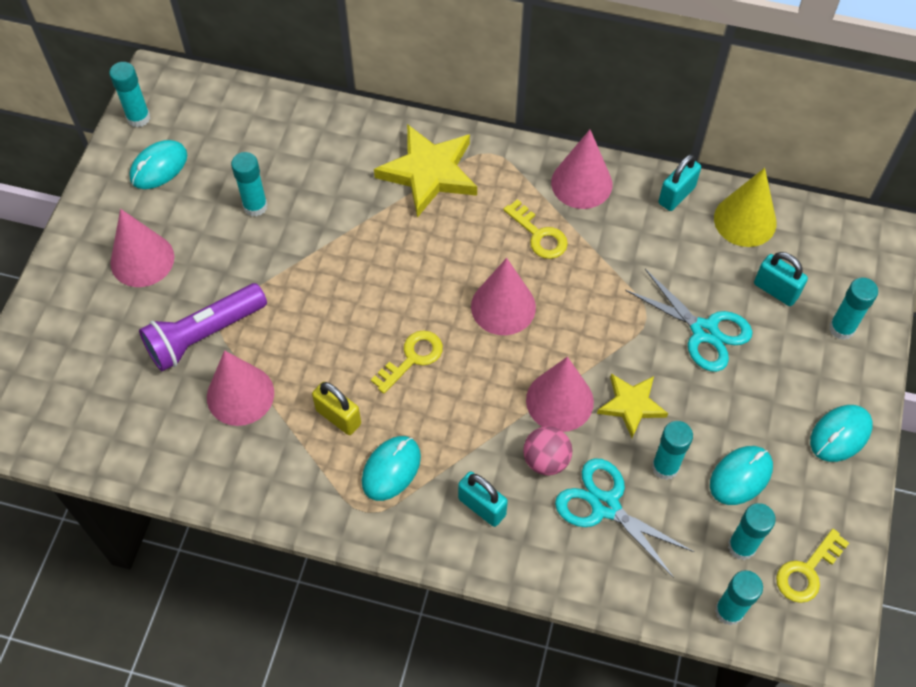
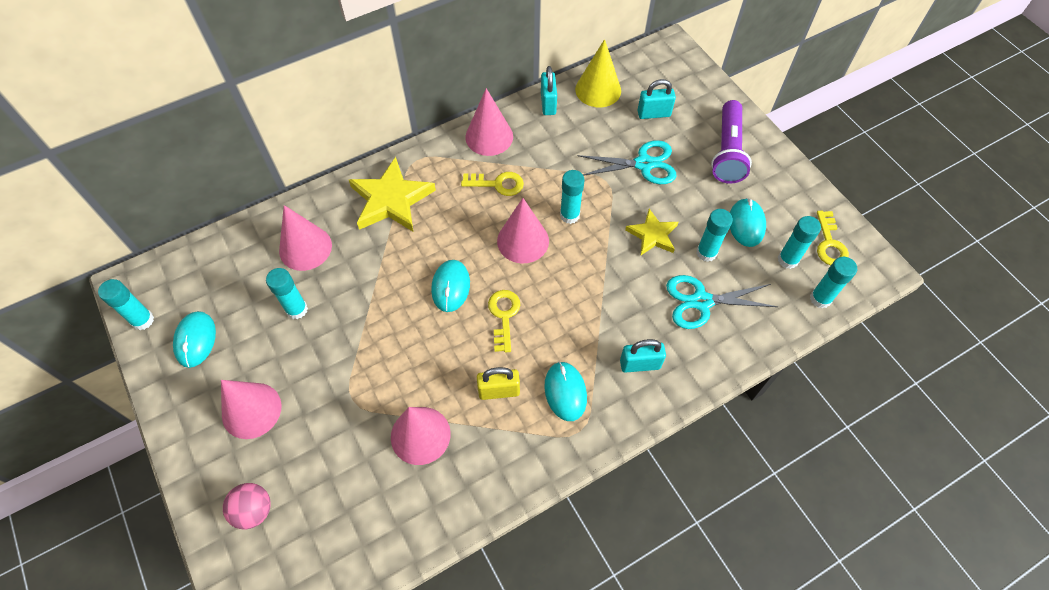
camera: 45 degrees left, 0 degrees up
(204, 335) = (352, 420): purple flashlight -> purple flashlight (727, 151)
(546, 460) = (643, 305): pink ball -> pink ball (254, 510)
(559, 401) = (613, 266): pink cone -> pink cone (305, 248)
(840, 434) = (765, 161): turquoise mouse -> turquoise mouse (450, 287)
(841, 328) = (706, 107): turquoise glue stick -> turquoise glue stick (569, 215)

